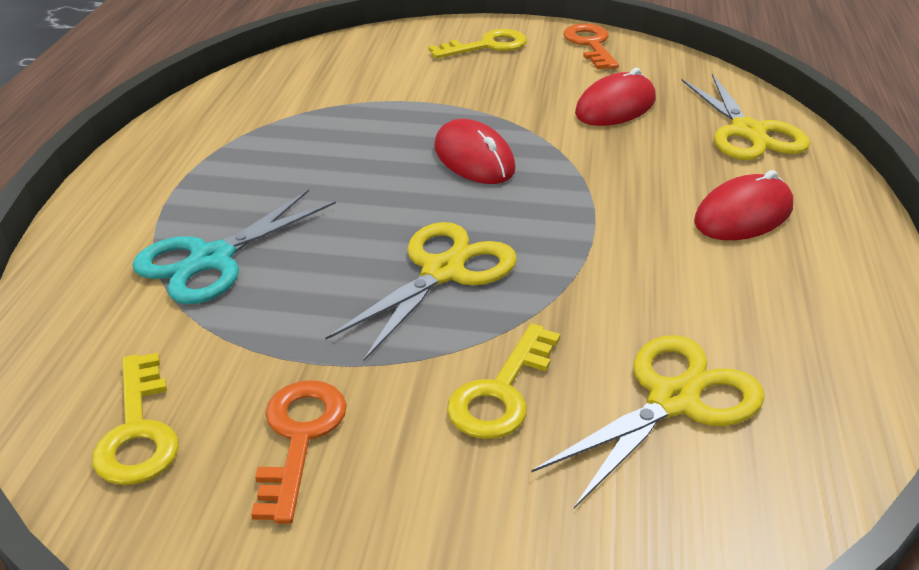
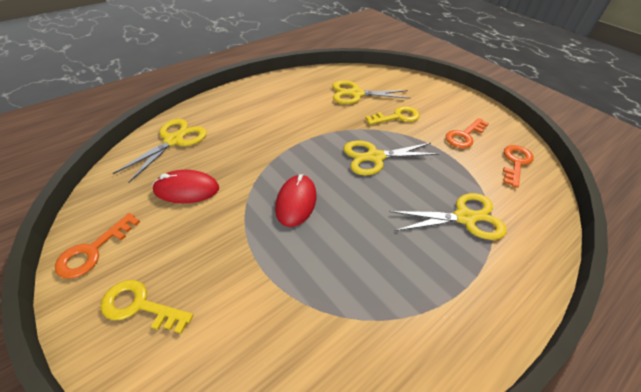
camera: 140 degrees left, 10 degrees up
(138, 430) = (515, 163): yellow key -> orange key
(212, 259) = (464, 218): turquoise scissors -> yellow scissors
(743, 215) = (249, 117): red mouse -> none

